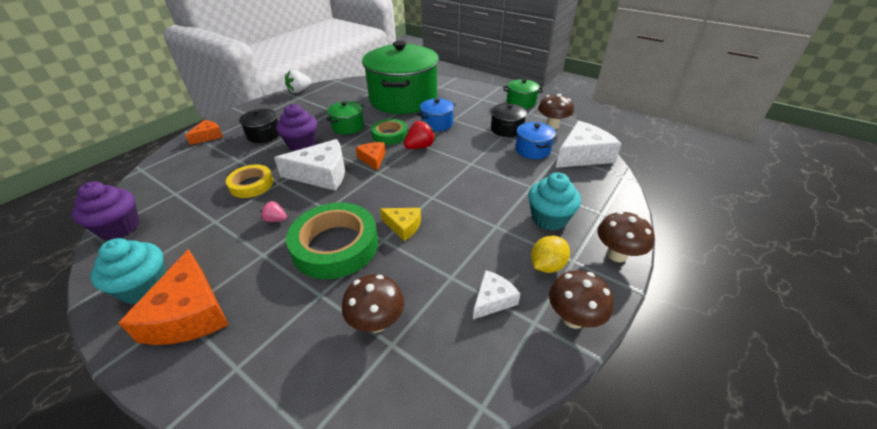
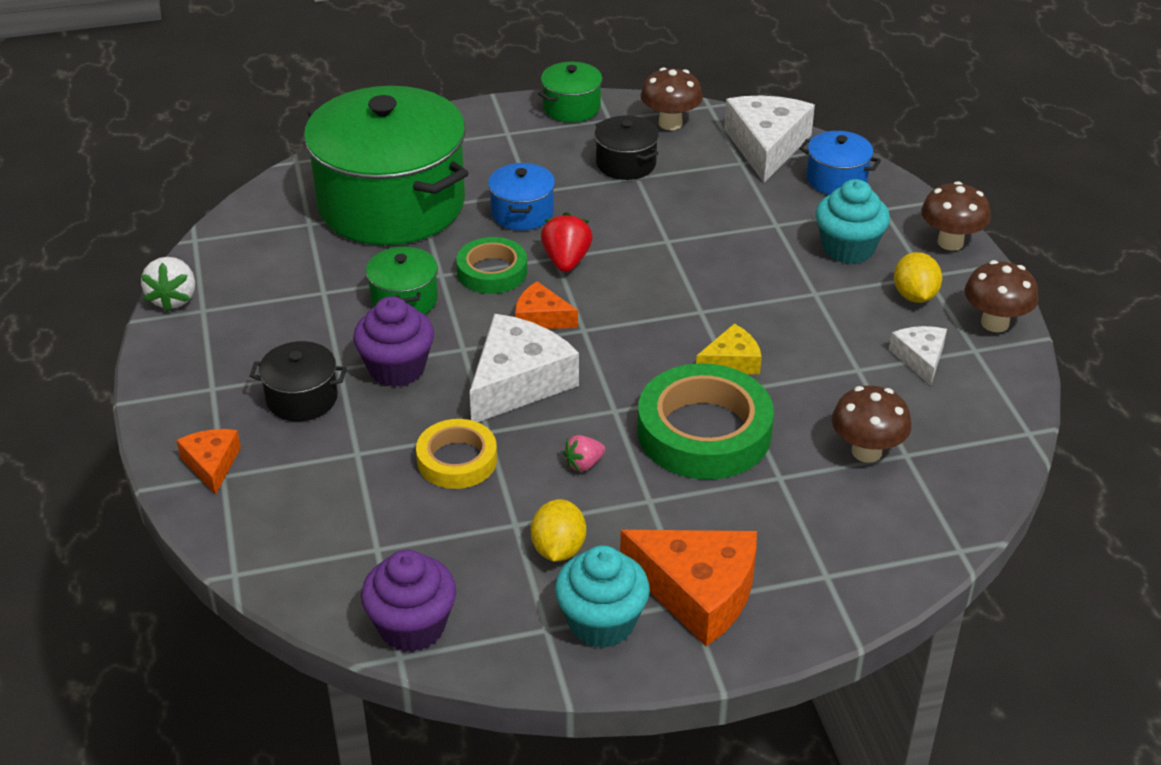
camera: 50 degrees left, 0 degrees up
(202, 243) = (558, 549): none -> yellow lemon
(532, 150) = (704, 175): blue pot -> blue pot (836, 179)

